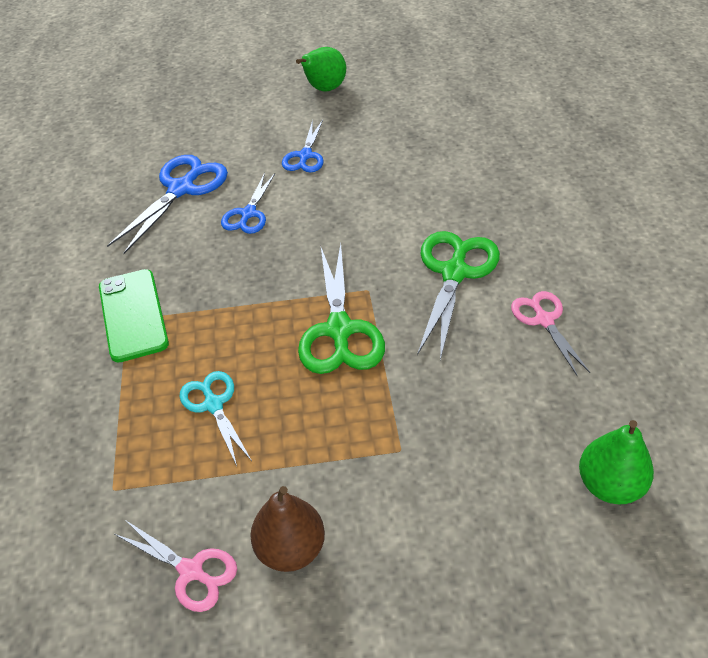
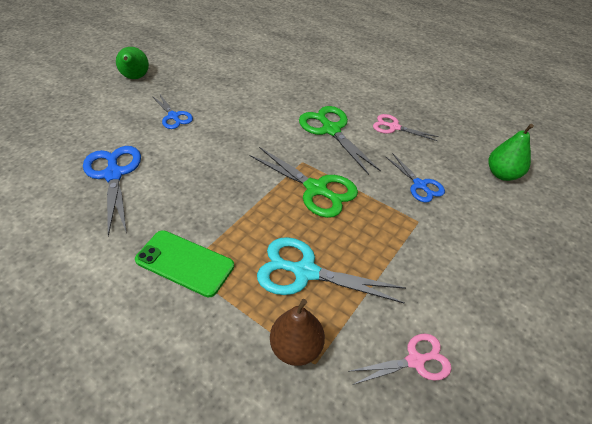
camera: 50 degrees left, 0 degrees up
(213, 404) = (305, 272): turquoise scissors -> turquoise scissors, size x1.64
(248, 214) = (181, 163): blue scissors -> blue scissors (419, 185)
(290, 548) = (440, 304): brown pear -> brown pear (296, 347)

